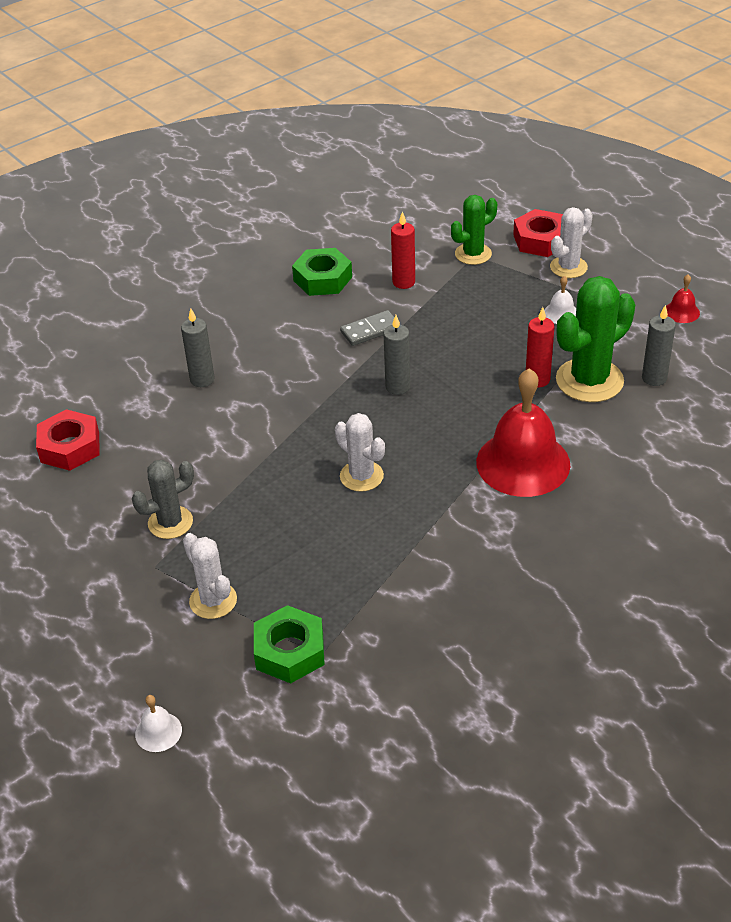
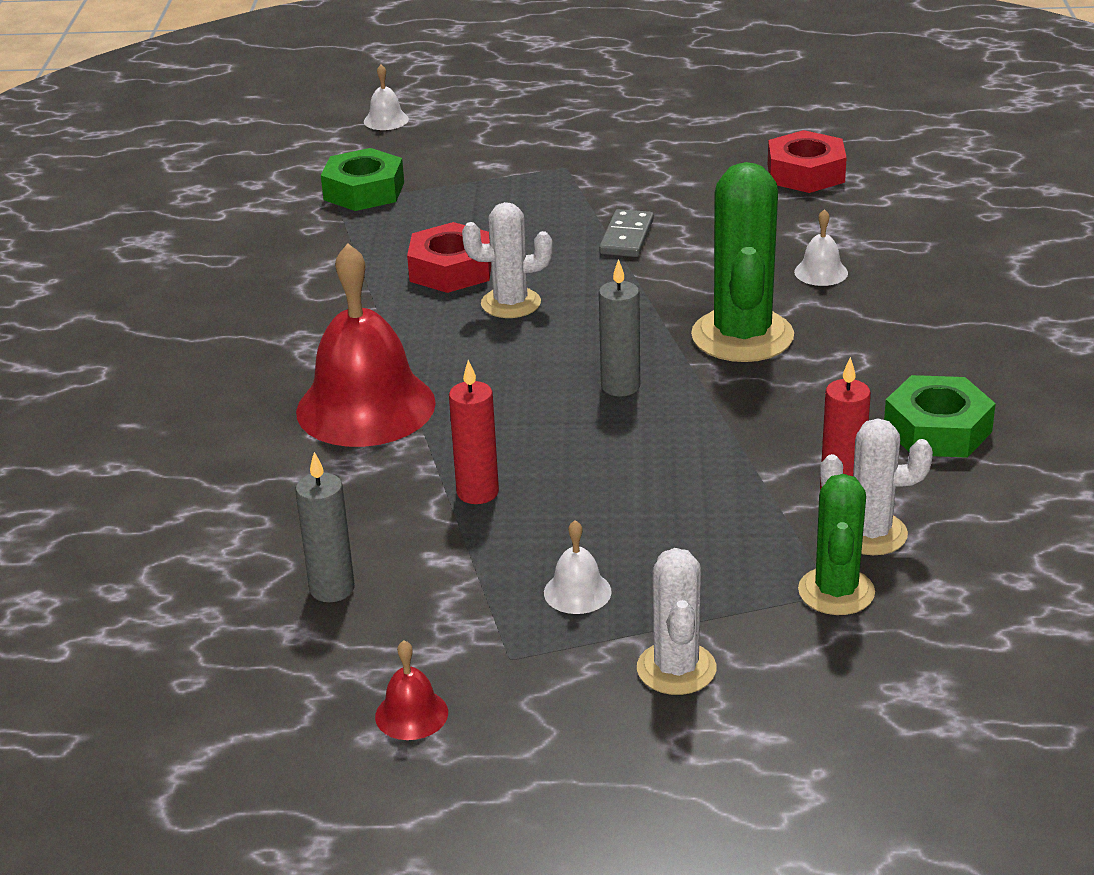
camera: 130 degrees right, 10 degrees down
(170, 522) = (610, 189): grey cactus -> none
(202, 379) = (821, 272): grey candle -> white bell
(213, 600) = (478, 178): white cactus -> white cactus (870, 533)
(370, 330) = (762, 416): grey domino -> grey domino (626, 237)
(541, 240) = (788, 685): red nut -> red nut (451, 269)
(589, 380) = (412, 532): green cactus -> green cactus (742, 336)

